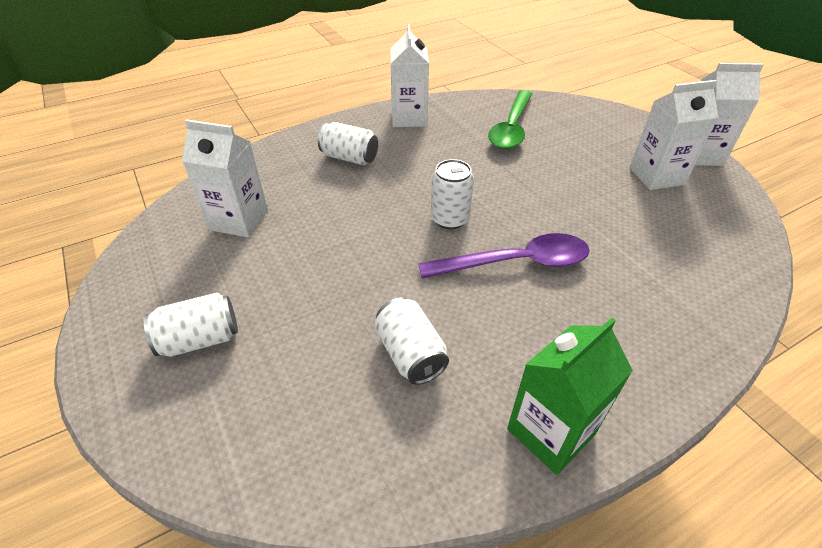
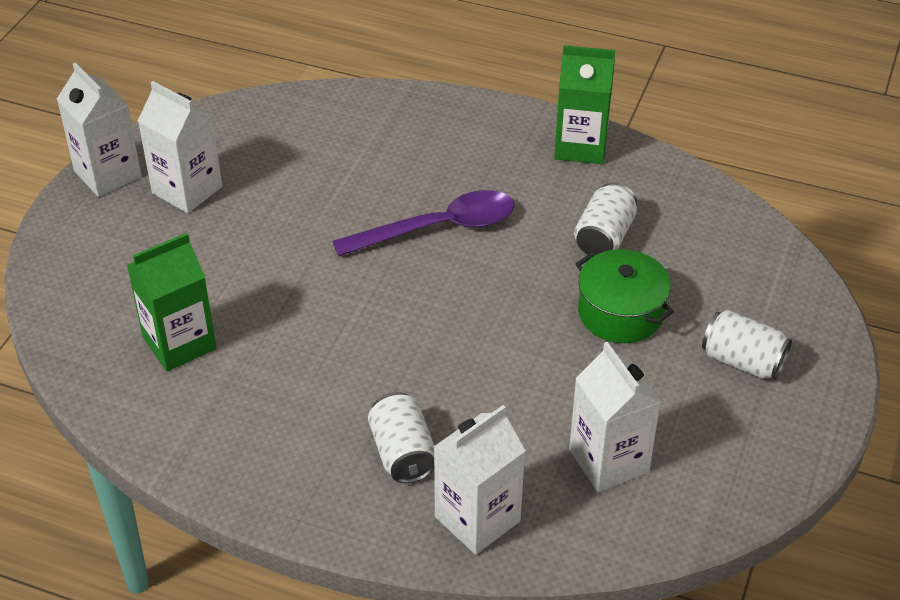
camera: 130 degrees left, 0 degrees up
(326, 304) = (620, 313): none -> green pot
(409, 118) = (247, 458): white carton -> white carton (477, 519)
(449, 219) = (423, 300): white can -> none
(511, 128) = (179, 343): green spoon -> green carton
(515, 263) = (438, 228): purple spoon -> purple spoon turned 120 degrees clockwise

